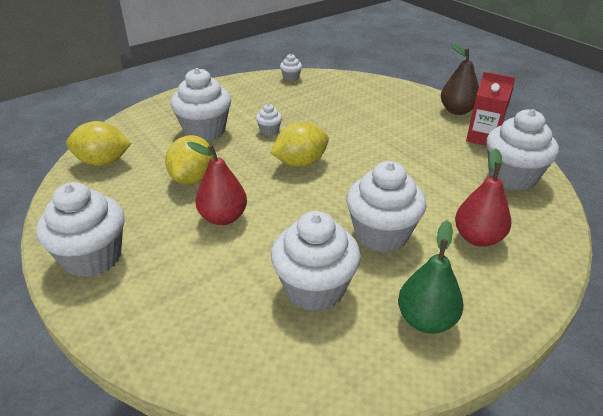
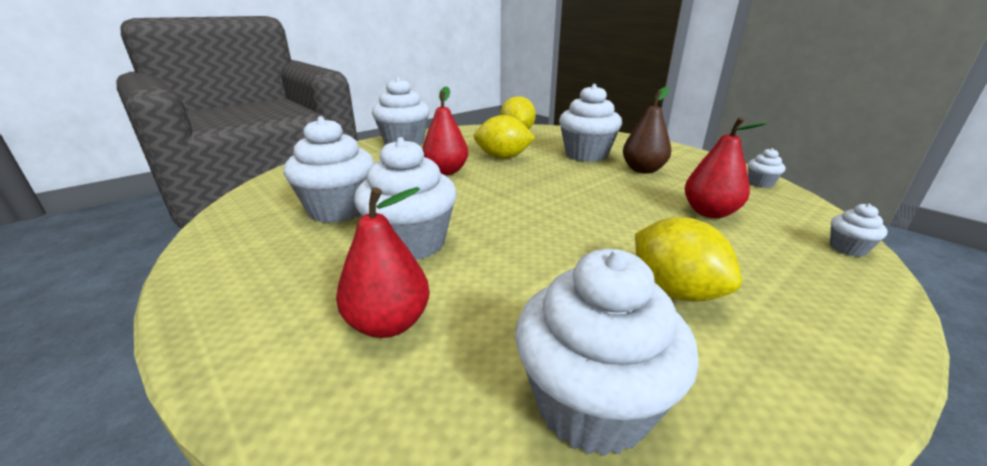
camera: 85 degrees right, 10 degrees down
(269, 130) = (608, 179): white cupcake -> white cupcake (847, 248)
(300, 163) = (547, 197): yellow lemon -> yellow lemon (674, 291)
(335, 106) = (709, 212): none -> red pear
(426, 320) = (258, 267): green pear -> none
(457, 111) = (850, 344): brown pear -> brown pear (643, 170)
(483, 138) = (748, 376): red carton -> none

